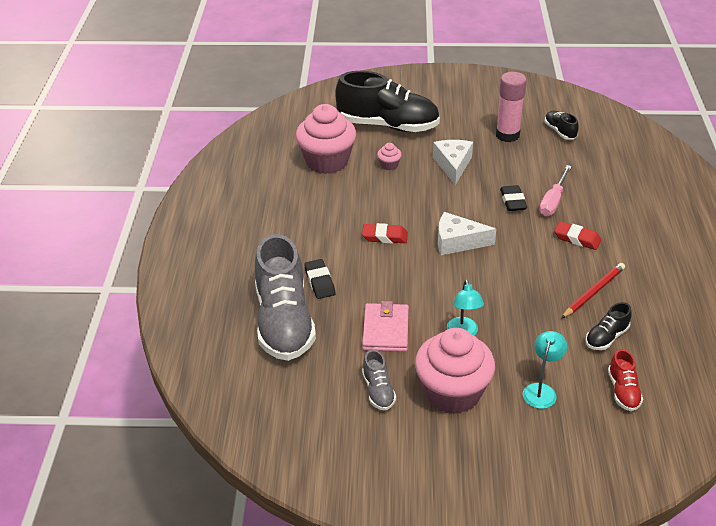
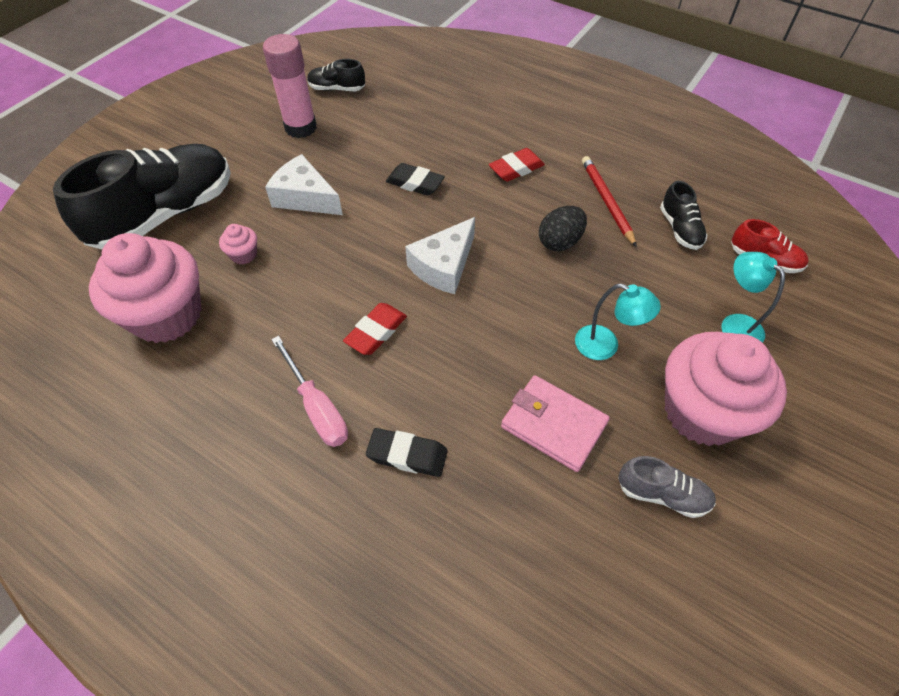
camera: 60 degrees left, 15 degrees up
(284, 322) = (459, 548): grey shoe -> none
(530, 283) = (560, 242): none -> black egg
(553, 201) = (443, 153): pink screwdriver -> pink screwdriver (317, 407)

